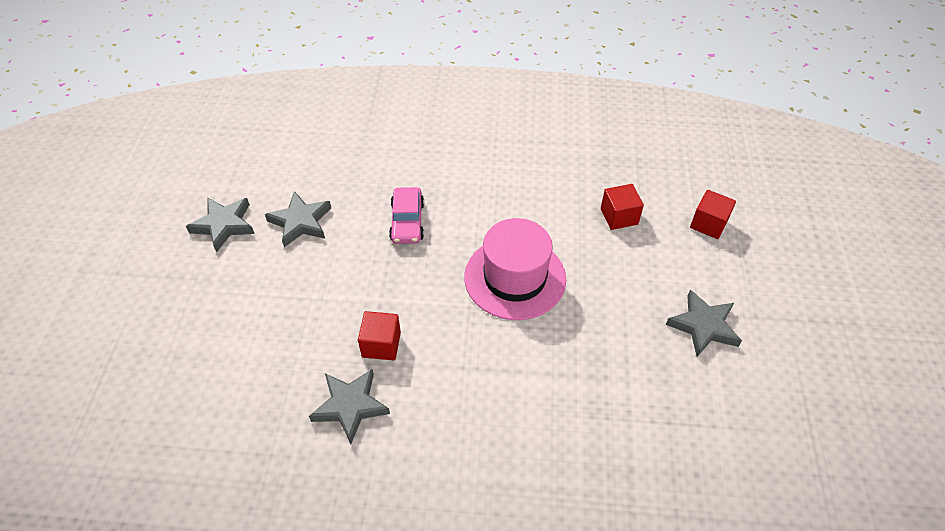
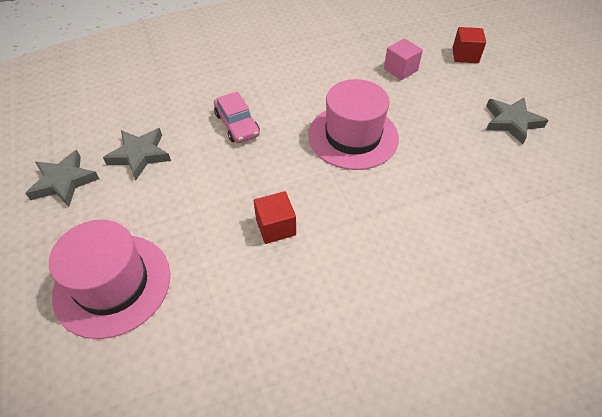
camera: 25 degrees left, 0 degrees up
(216, 340) = (112, 284): none -> pink hat
(350, 406) = (280, 289): grey star -> none
(619, 216) = (400, 69): red cube -> pink cube

